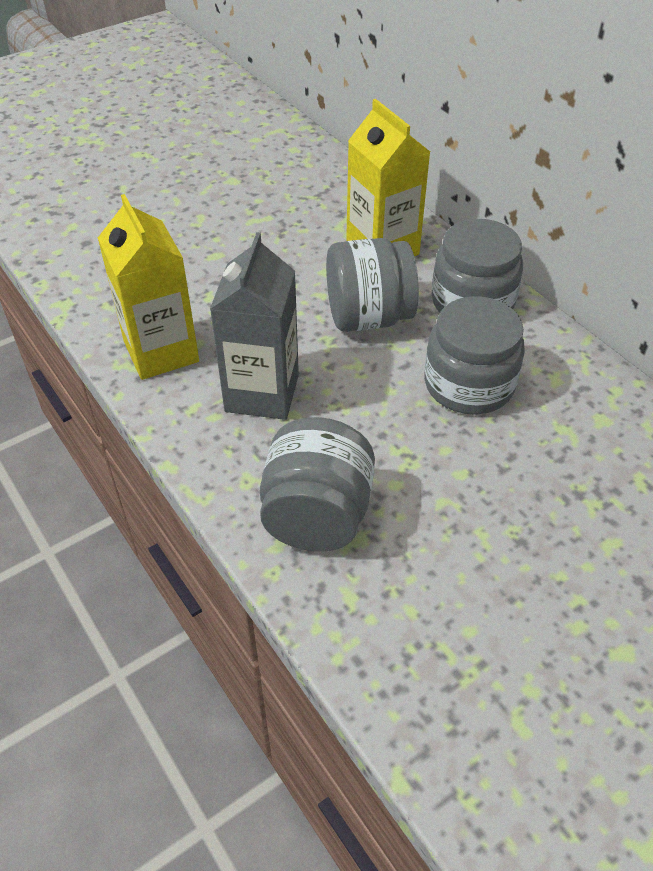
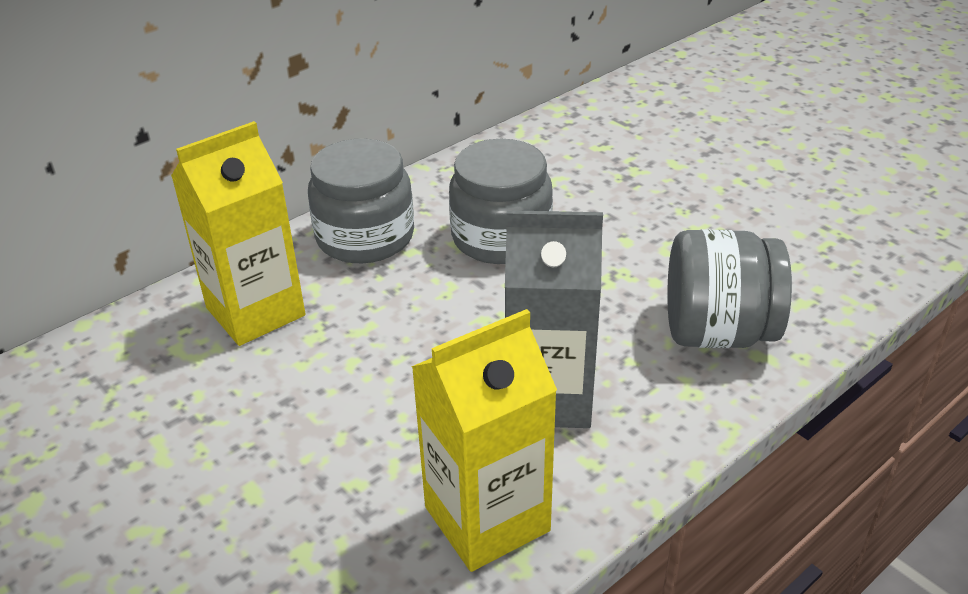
camera: 95 degrees left, 10 degrees down
(368, 317) = (396, 315): grey jar -> none

